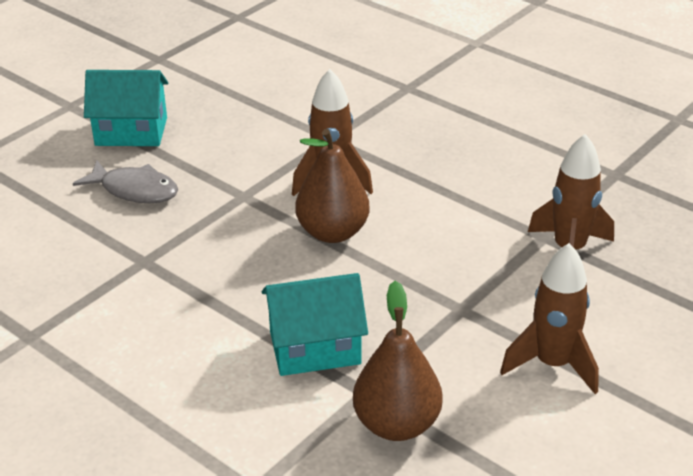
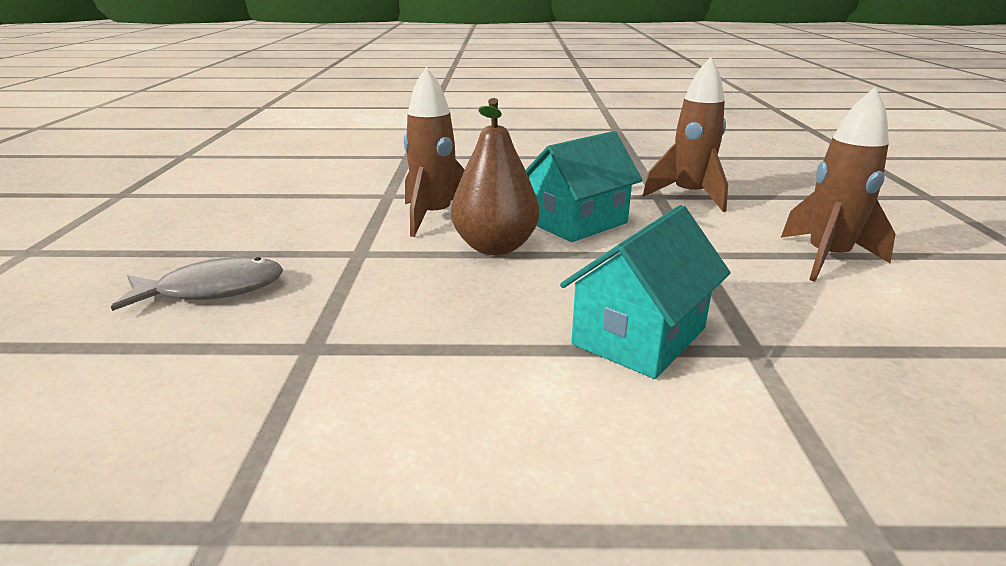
camera: 40 degrees left, 10 degrees down
(131, 131) = (147, 247): turquoise house -> turquoise house (578, 222)
(396, 424) = (834, 361): brown pear -> none

